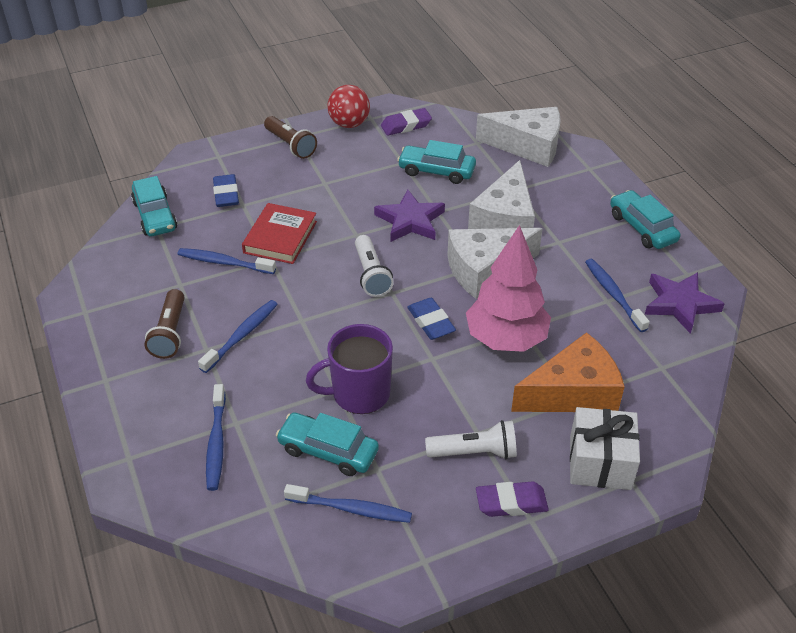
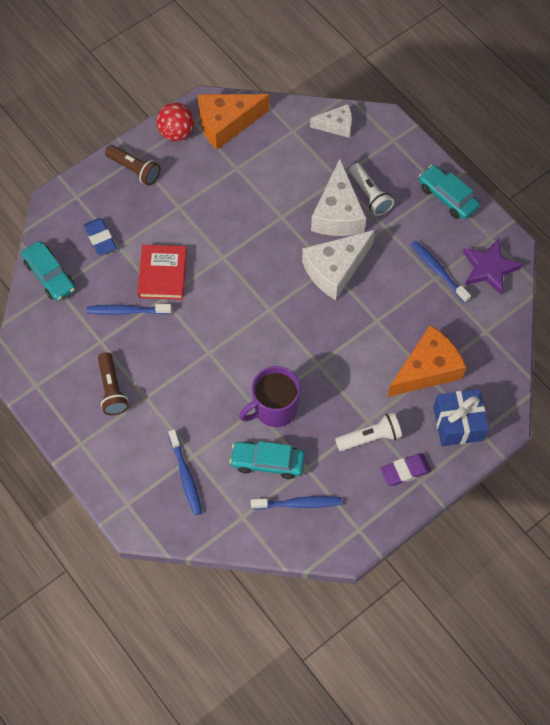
camera: 15 degrees left, 20 degrees up
(241, 336) = (168, 378): blue toothbrush -> none
(371, 275) = (248, 296): white flashlight -> white flashlight (370, 195)
(406, 125) = (226, 124): purple eraser -> orange cheese
(410, 221) = (262, 232): purple star -> none
(431, 322) = (308, 331): blue eraser -> none
(436, 171) = (268, 172): turquoise car -> none
(506, 339) = (368, 333): pink tree -> none
(528, 146) = (336, 126): white cheese -> white cheese, size x0.58
(600, 462) = (458, 424): white gift -> blue gift

